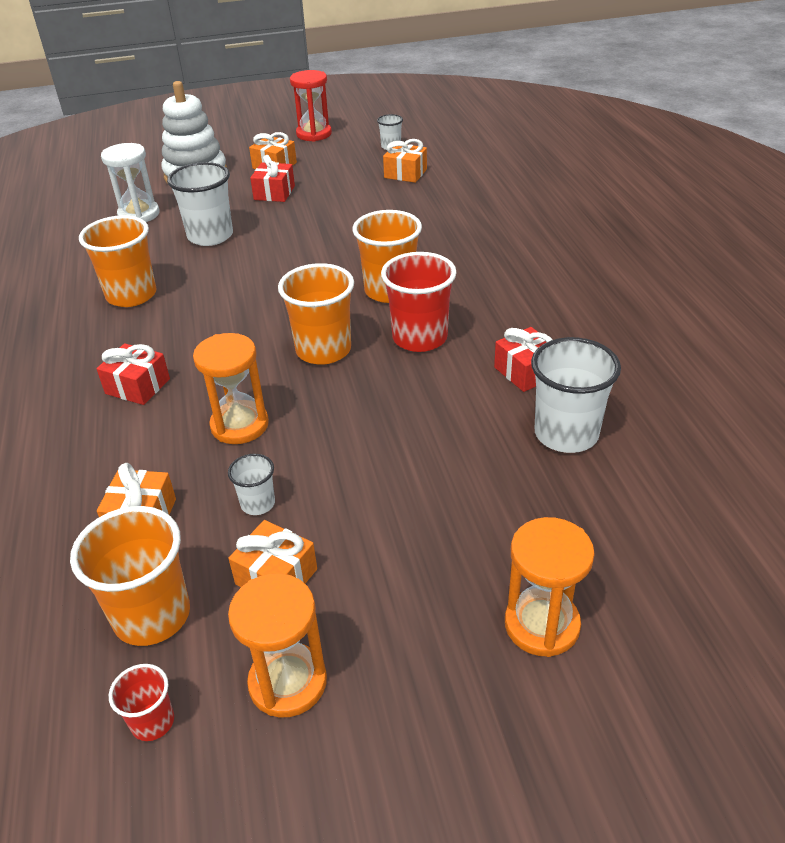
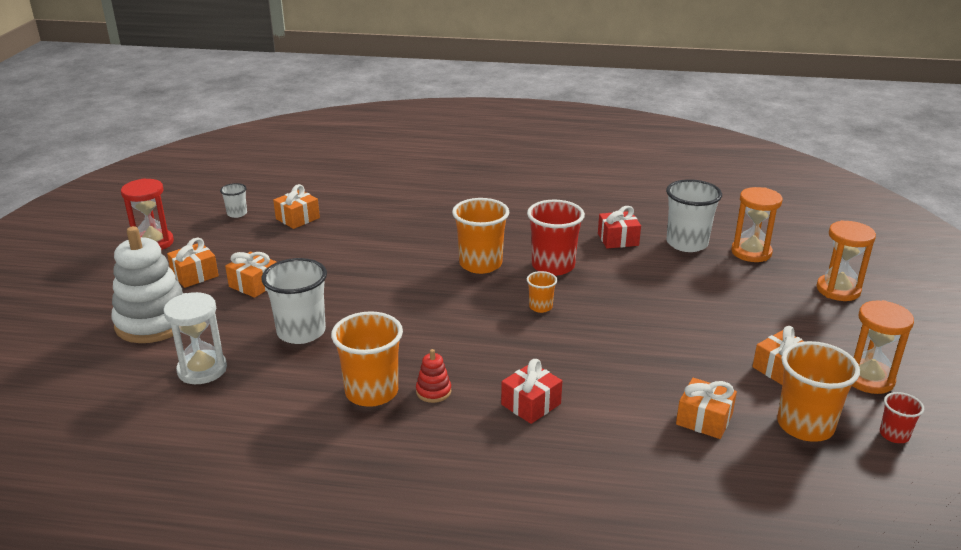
camera: 70 degrees left, 10 degrees down
(142, 326) = (433, 391): none -> red stacking toy
(239, 425) = (614, 359): orange hourglass -> orange hourglass (751, 252)
(258, 504) = (708, 365): white cup -> none
(274, 193) = (254, 285): red gift -> orange gift
(323, 350) = (540, 307): orange cup -> orange cup, size x0.51

